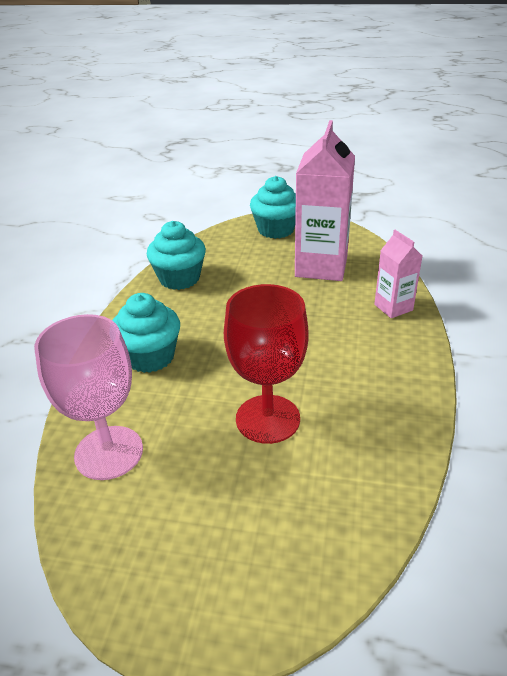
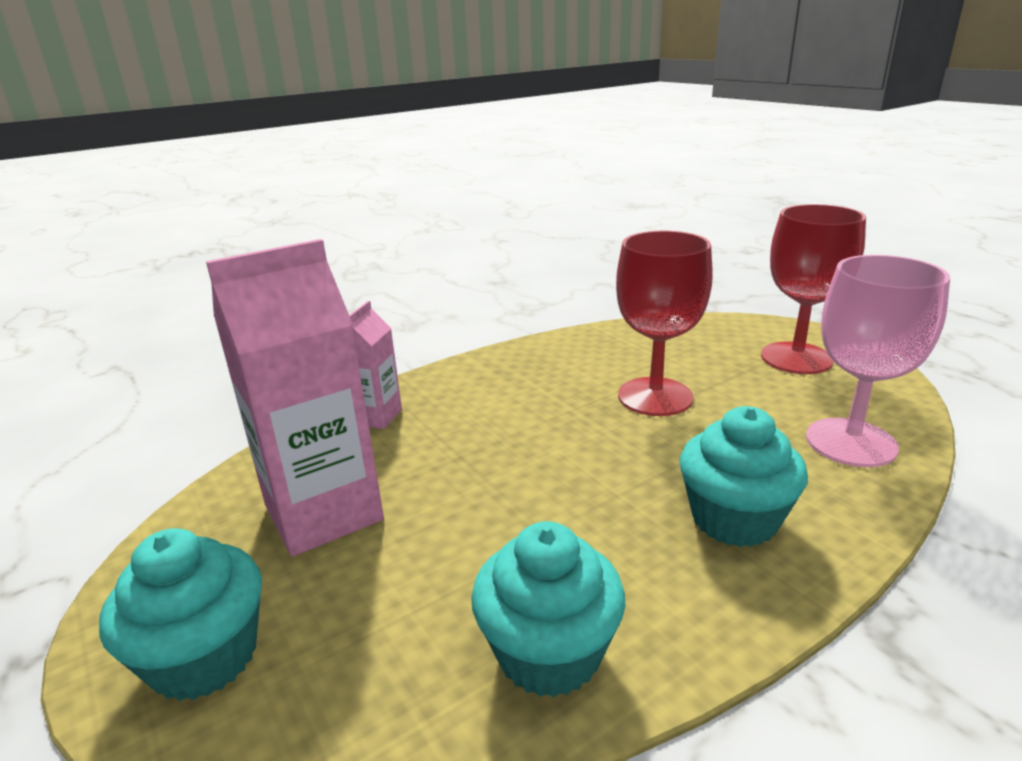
camera: 135 degrees left, 10 degrees down
(199, 555) = (796, 358): none -> red goblet

